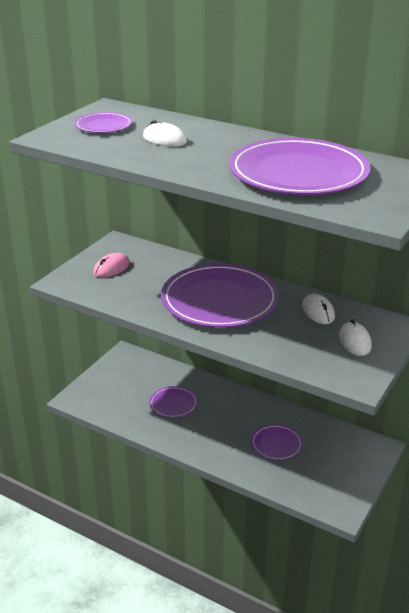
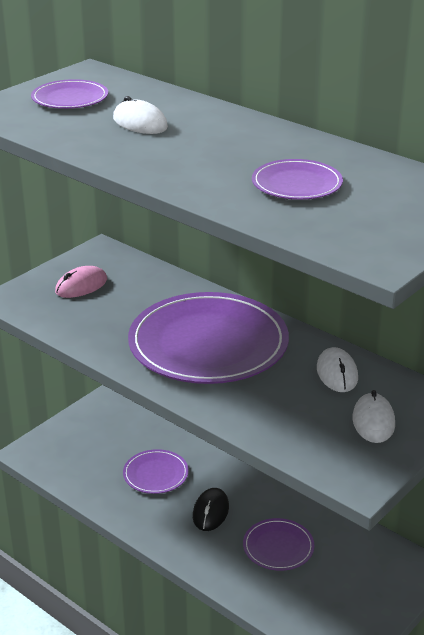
camera: 10 degrees right, 0 degrees up
(221, 425) = (210, 512): none -> black mouse
(298, 172) = (297, 184): purple plate -> purple plate, size x0.47

